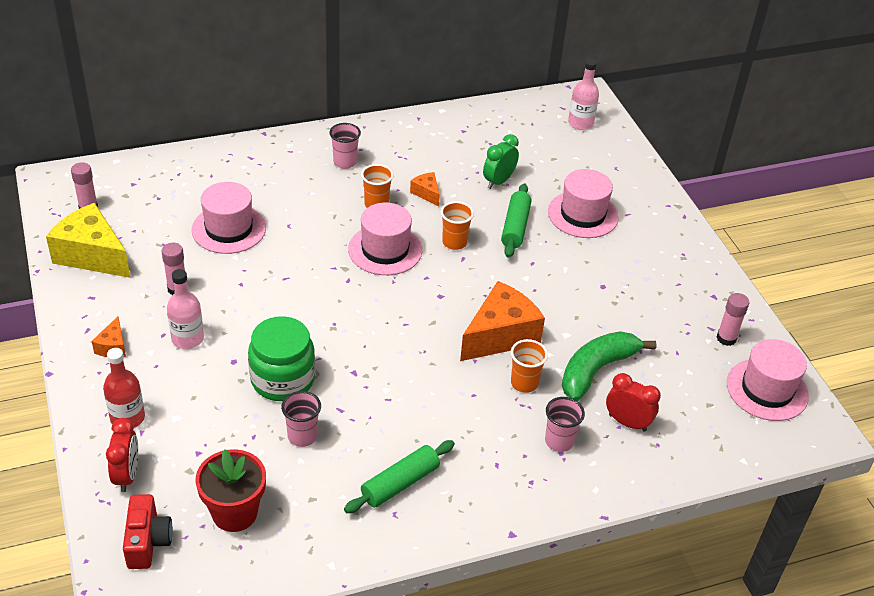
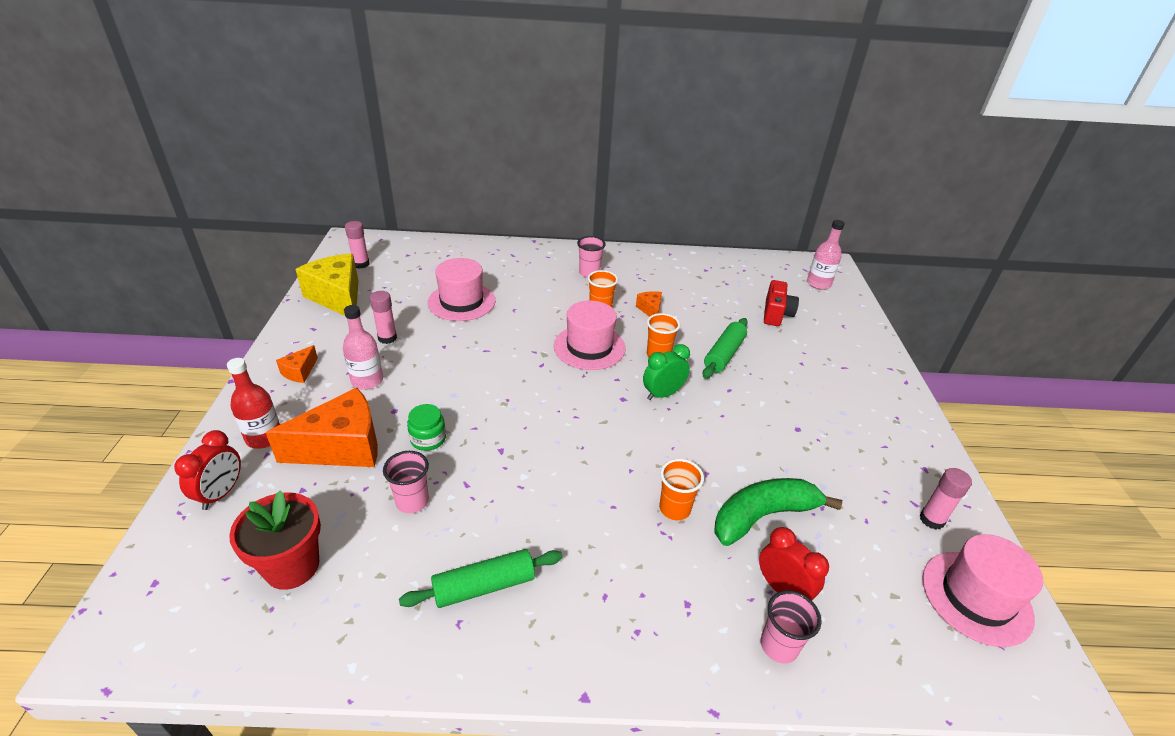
camera: 20 degrees right, 5 degrees down
(148, 541) = (186, 572): red camera -> red camera (776, 314)
(282, 379) = (428, 439): green jar -> green jar, size x0.53
(498, 181) = (722, 314): green clock -> green clock (662, 394)
(500, 335) = (668, 451): orange cheese -> orange cheese (342, 447)
(559, 441) = (690, 589): pink cup -> pink cup (779, 646)
(583, 214) = (797, 358): pink hat -> none

